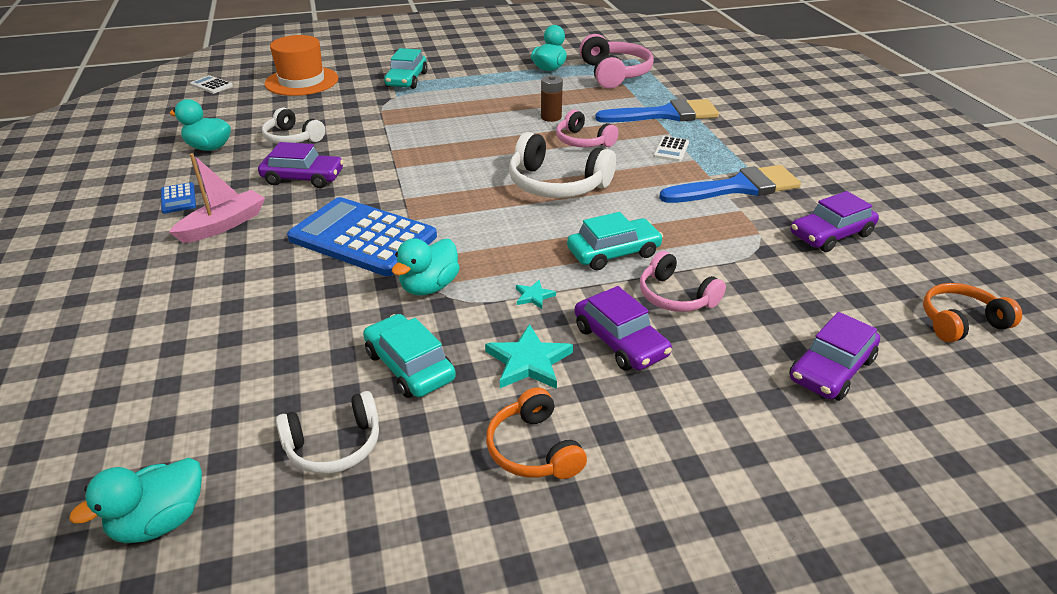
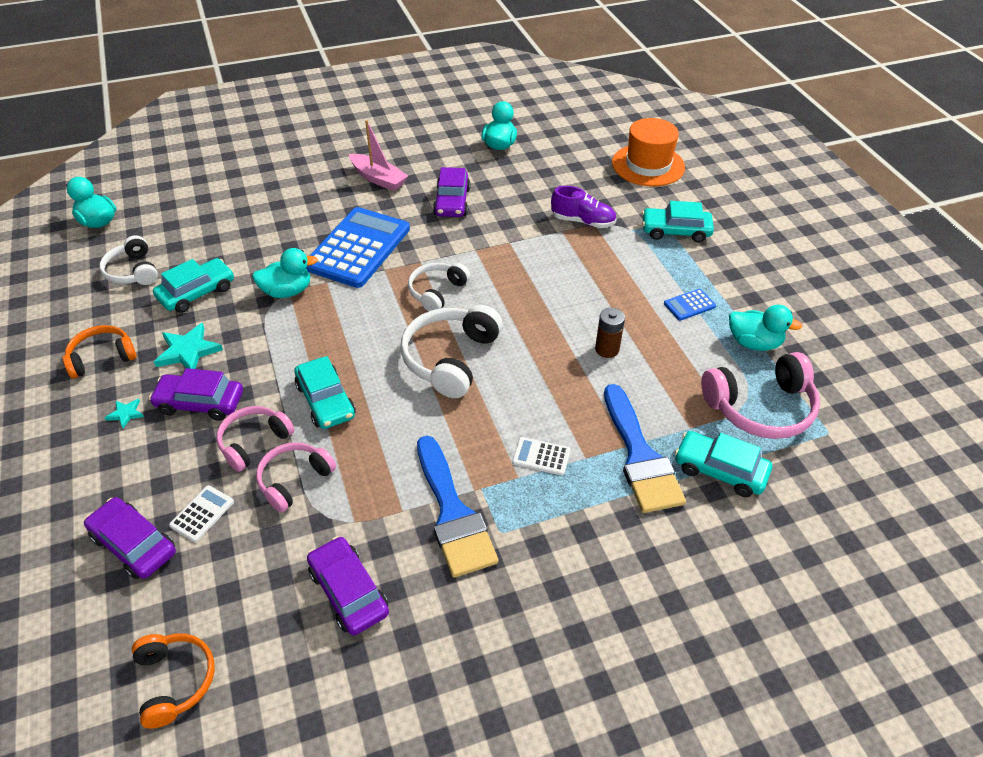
camera: 85 degrees right, 10 degrees up
(178, 199) = (416, 150): blue calculator -> blue calculator (689, 305)
(211, 85) = (622, 118): white calculator -> white calculator (202, 514)
(292, 138) = (523, 183): white headphones -> white headphones (437, 292)
(374, 114) = (583, 221): none -> purple shoe
(429, 287) = (287, 291): turquoise duck -> turquoise duck turned 135 degrees clockwise
(534, 296) = (267, 350): turquoise star -> turquoise star (126, 414)
(583, 141) = (550, 377): pink headphones -> pink headphones (294, 480)
(620, 341) = (200, 403): purple car -> purple car turned 45 degrees clockwise
(673, 91) = (720, 470): none -> turquoise car

